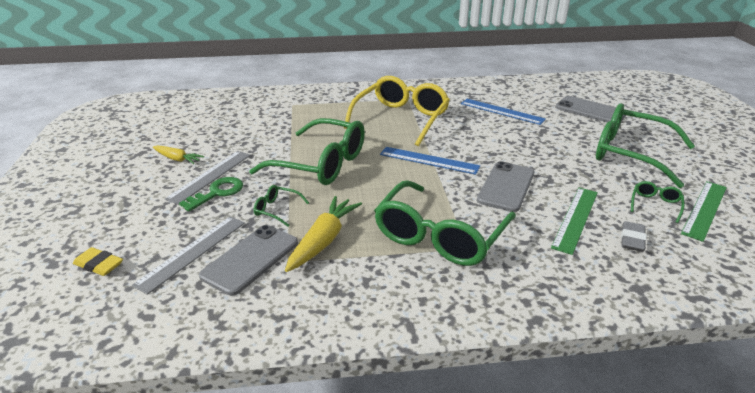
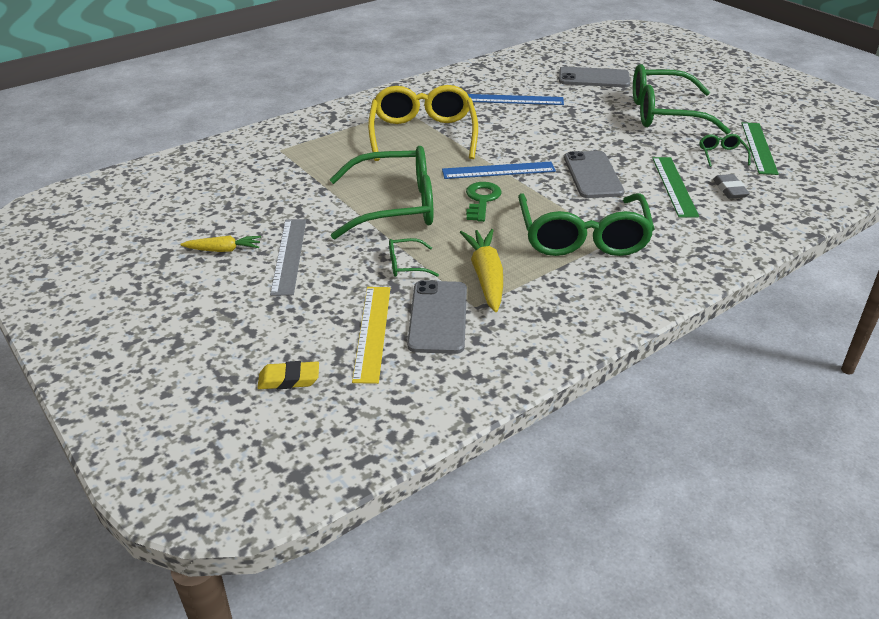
camera: 30 degrees left, 5 degrees up
(192, 252) = (372, 332): grey ruler -> yellow ruler
(217, 193) = (321, 270): green key -> green key (481, 200)

